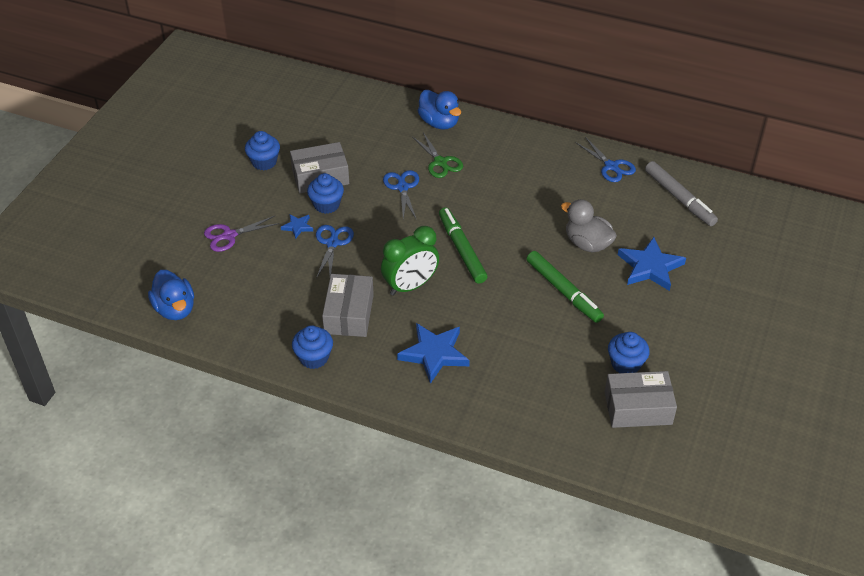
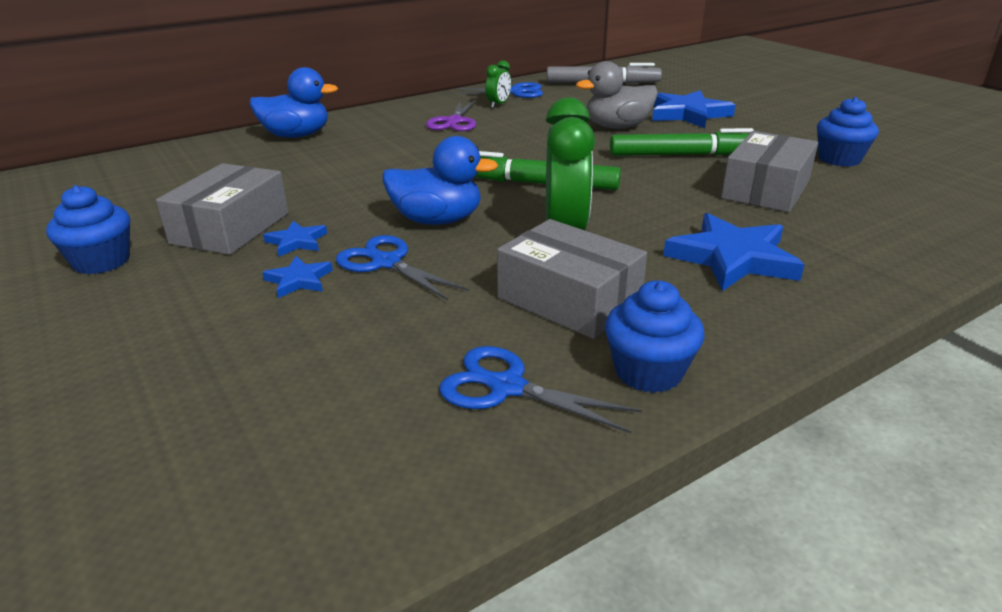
camera: 55 degrees left, 15 degrees down
(175, 309) = (279, 531): blue duck -> blue duck (437, 220)
(229, 235) = (194, 358): purple scissors -> purple scissors (454, 122)
(326, 205) = (297, 242): blue cupcake -> blue star
(402, 187) = (363, 184): blue scissors -> blue scissors (507, 387)
(440, 162) = (362, 152): green scissors -> none
(576, 172) = (498, 104): none -> green clock
(638, 408) = (923, 172): grey box -> grey box (765, 189)

